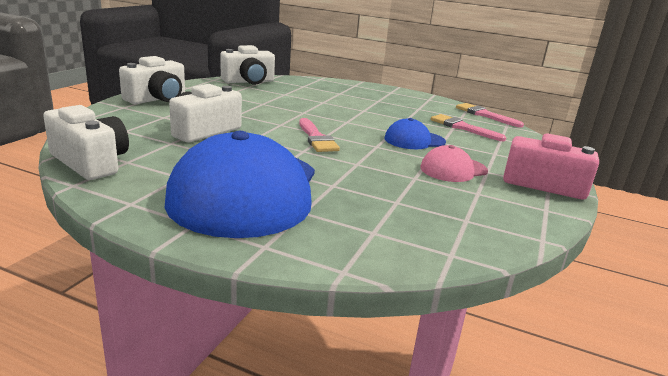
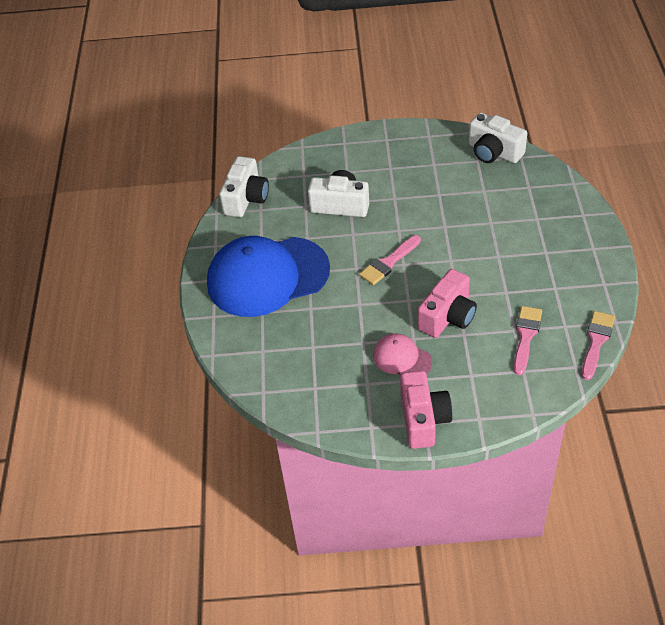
camera: 70 degrees right, 25 degrees up
(157, 99) = (380, 143): white camera -> none
(414, 140) = (448, 316): blue cap -> pink camera

